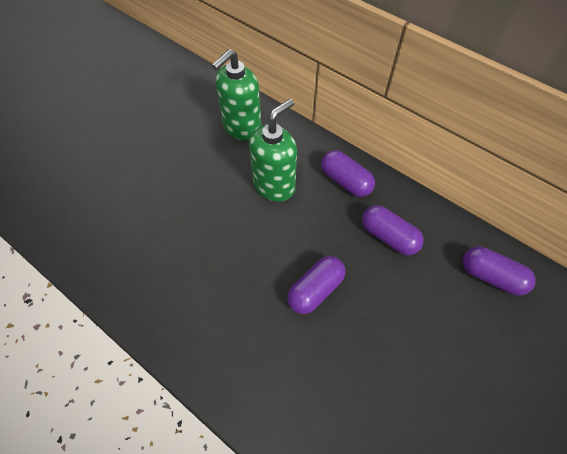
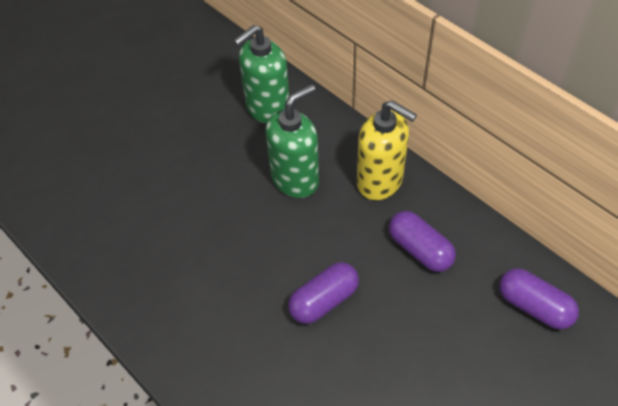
camera: 10 degrees right, 5 degrees down
(345, 181) = (380, 181): purple capsule -> yellow soap dispenser

